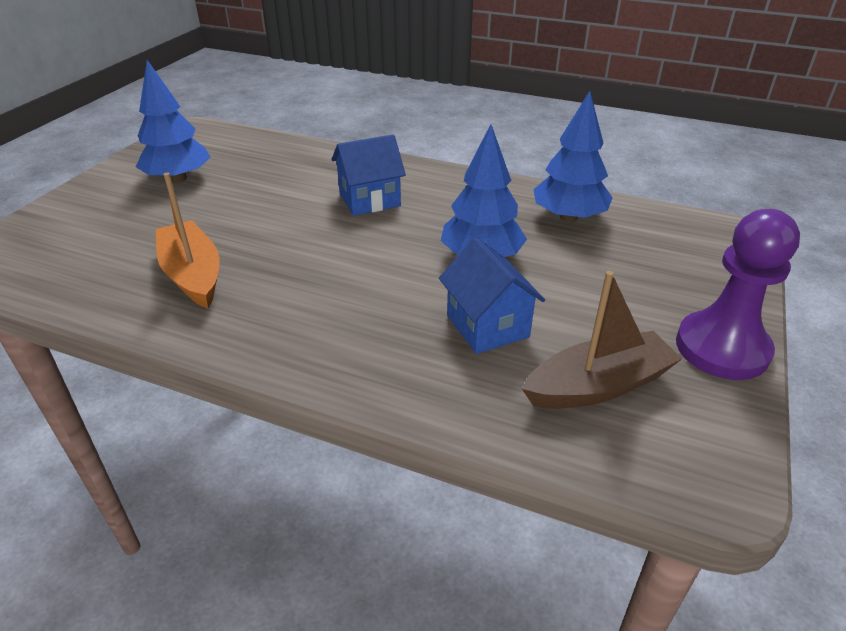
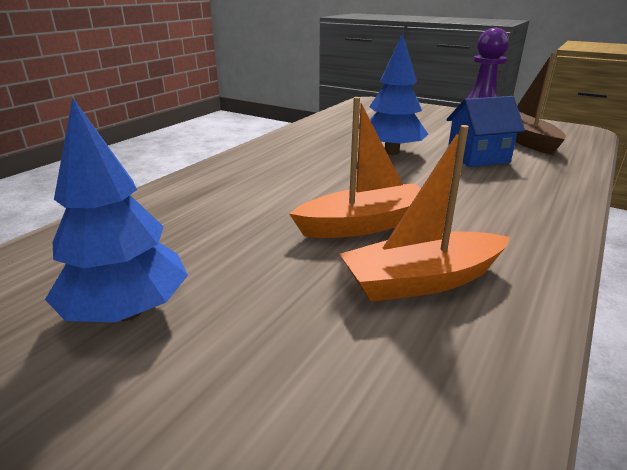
camera: 80 degrees left, 10 degrees down
(283, 247) = (365, 225): none -> orange boat
(369, 200) = (282, 182): blue house -> none
(568, 217) = (341, 127): blue tree -> none

